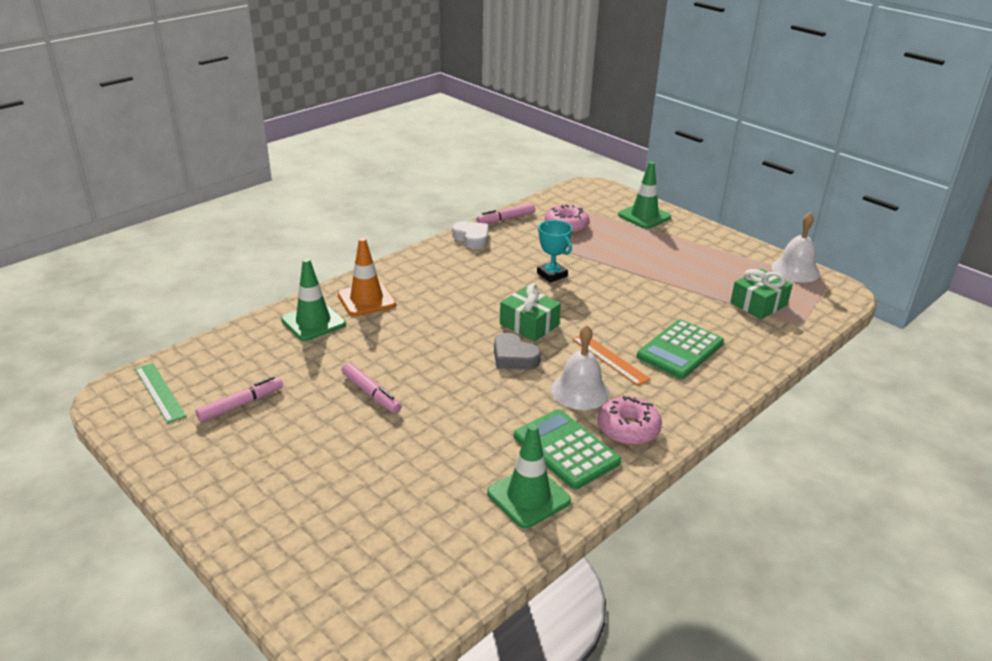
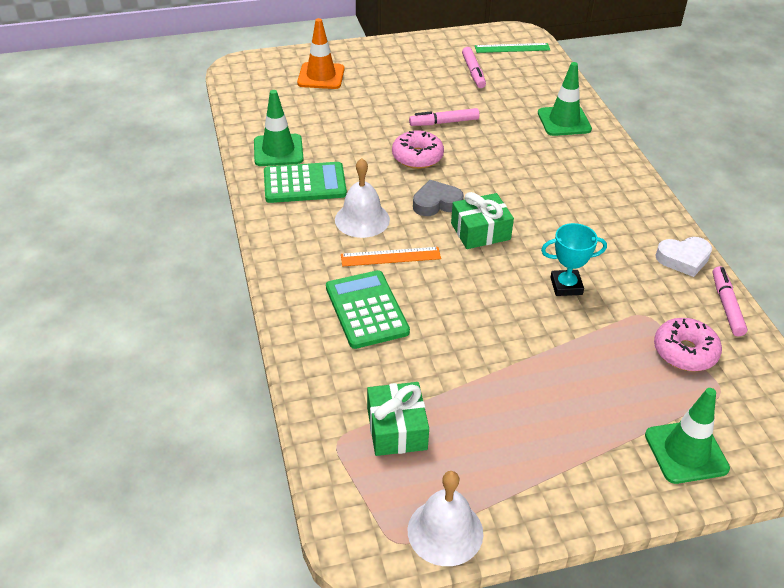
camera: 120 degrees right, 10 degrees up
(366, 299) = (585, 155): orange traffic cone -> orange traffic cone (321, 76)
(628, 429) = (296, 223): pink donut -> pink donut (417, 157)

